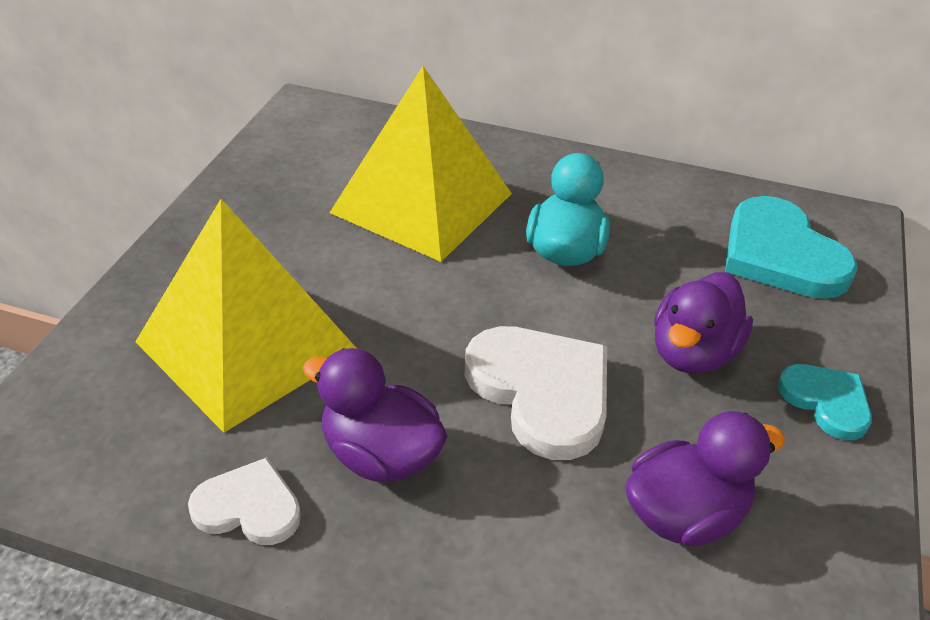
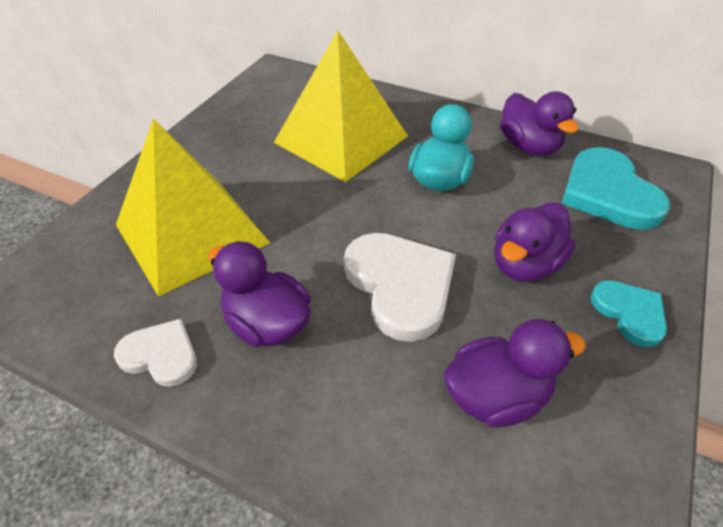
camera: 10 degrees right, 5 degrees up
(672, 199) = (529, 146): none -> purple duck

